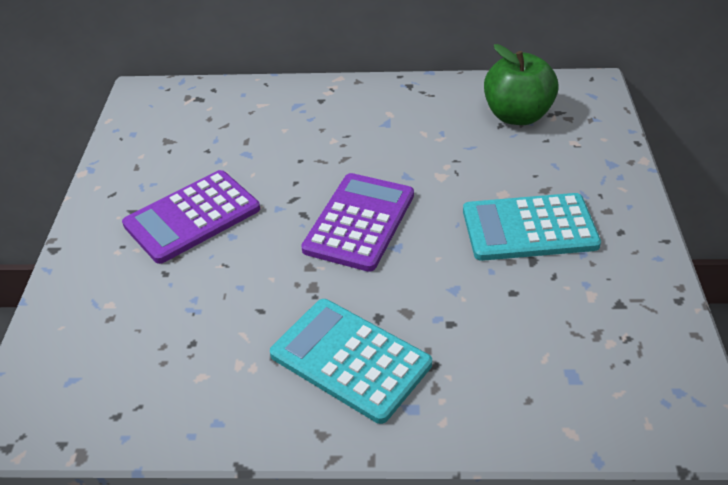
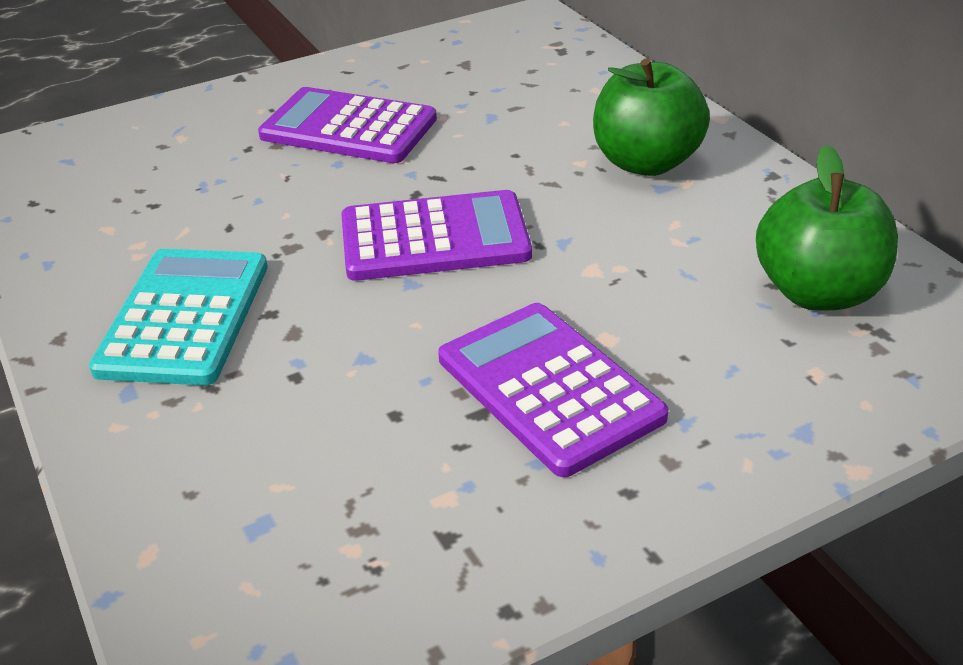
camera: 60 degrees right, 5 degrees down
(358, 118) = (646, 163): none -> green apple
(529, 228) = (549, 388): turquoise calculator -> purple calculator

